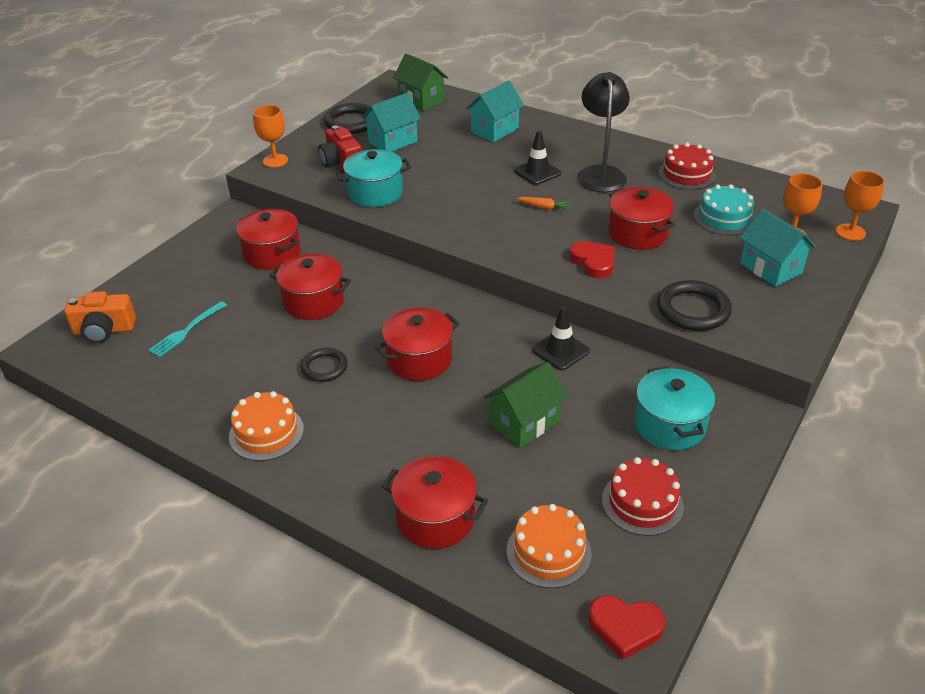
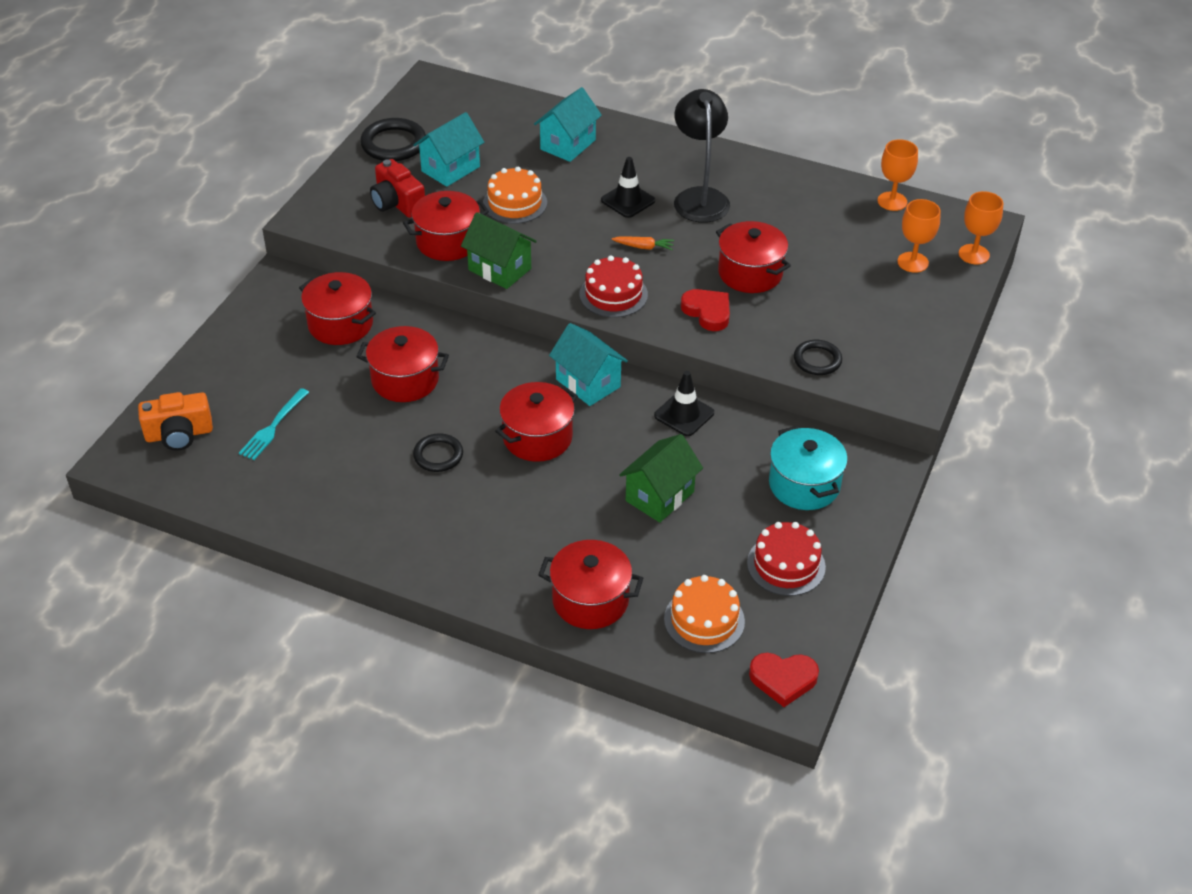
camera: 10 degrees left, 5 degrees up
(266, 433) = (397, 532): orange cake -> orange cake (515, 203)
(275, 161) = (317, 205): orange goblet -> orange goblet (892, 201)
(375, 193) = (448, 242): turquoise pot -> red pot
(421, 100) = (470, 106): green house -> green house (500, 269)
(686, 174) = (795, 192): red cake -> red cake (613, 294)
(693, 310) = (817, 360): black ring -> black ring, size x0.64
(724, 218) = (840, 246): turquoise cake -> none
(770, 268) = (893, 305): turquoise house -> turquoise house (588, 383)

